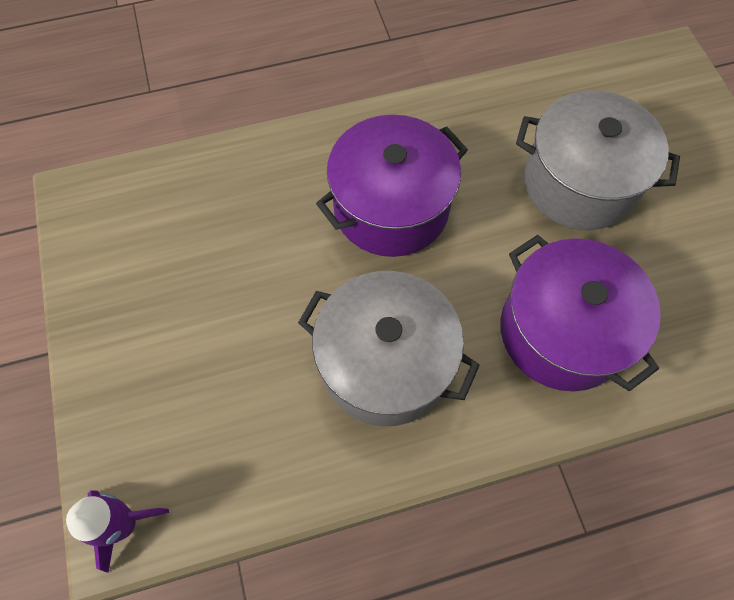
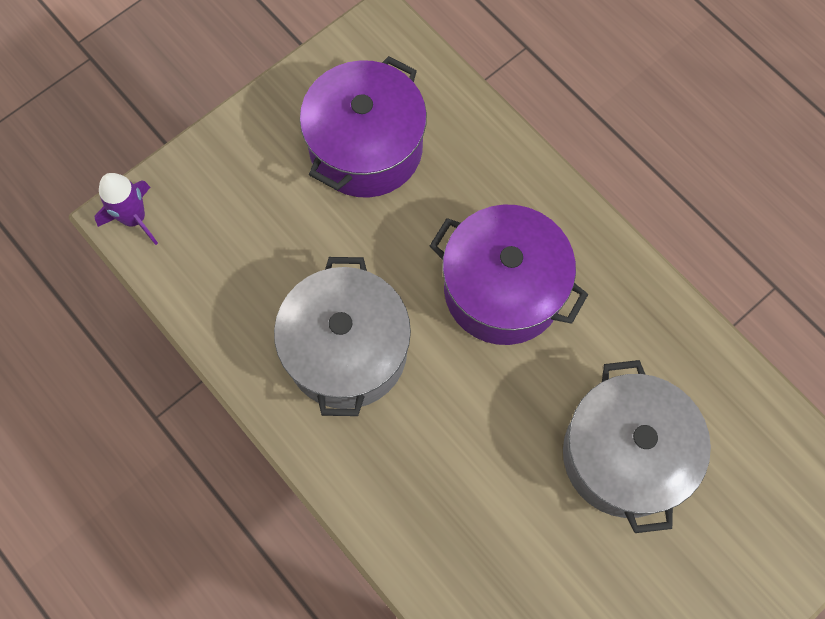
camera: 65 degrees right, 5 degrees up
(562, 331) = (449, 492): purple pot -> purple pot (366, 148)

